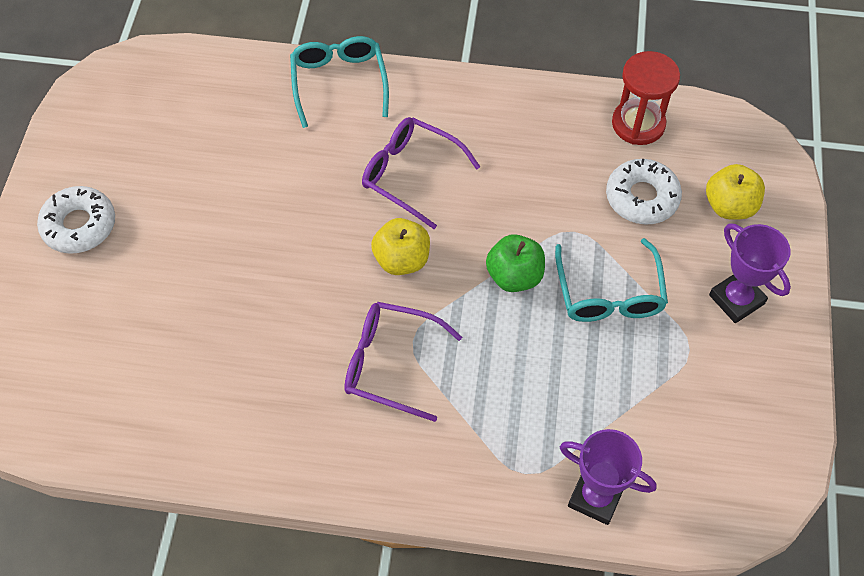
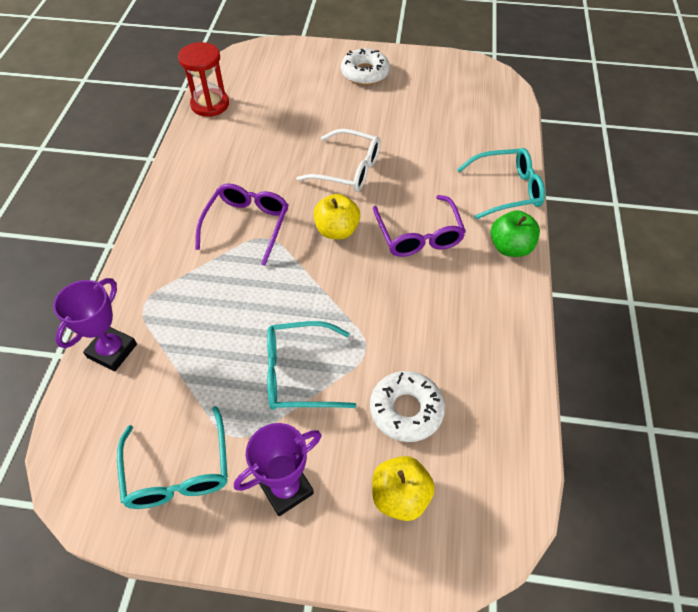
camera: 90 degrees right, 5 degrees down
(291, 247) = (348, 169): none -> white glasses
(410, 174) = (419, 235): purple glasses -> purple glasses turned 135 degrees clockwise
(514, 276) = (319, 303): green apple -> green apple (510, 247)
(638, 124) = (498, 414): red hourglass -> red hourglass (210, 104)
(733, 399) = (178, 470): none -> turquoise glasses

